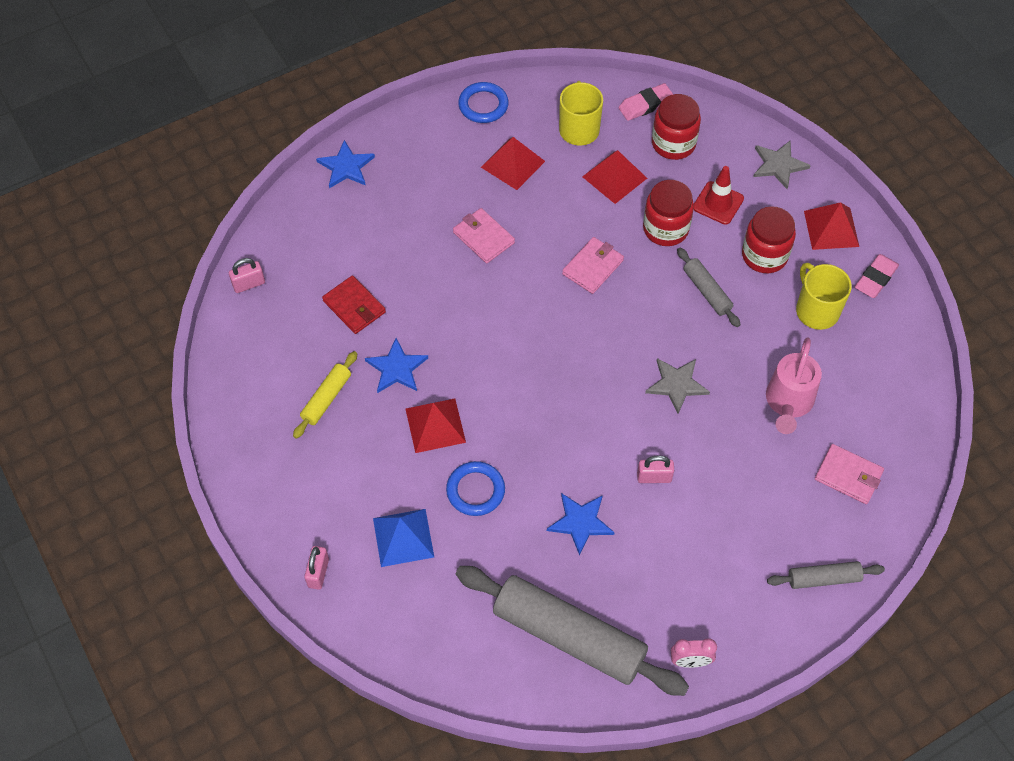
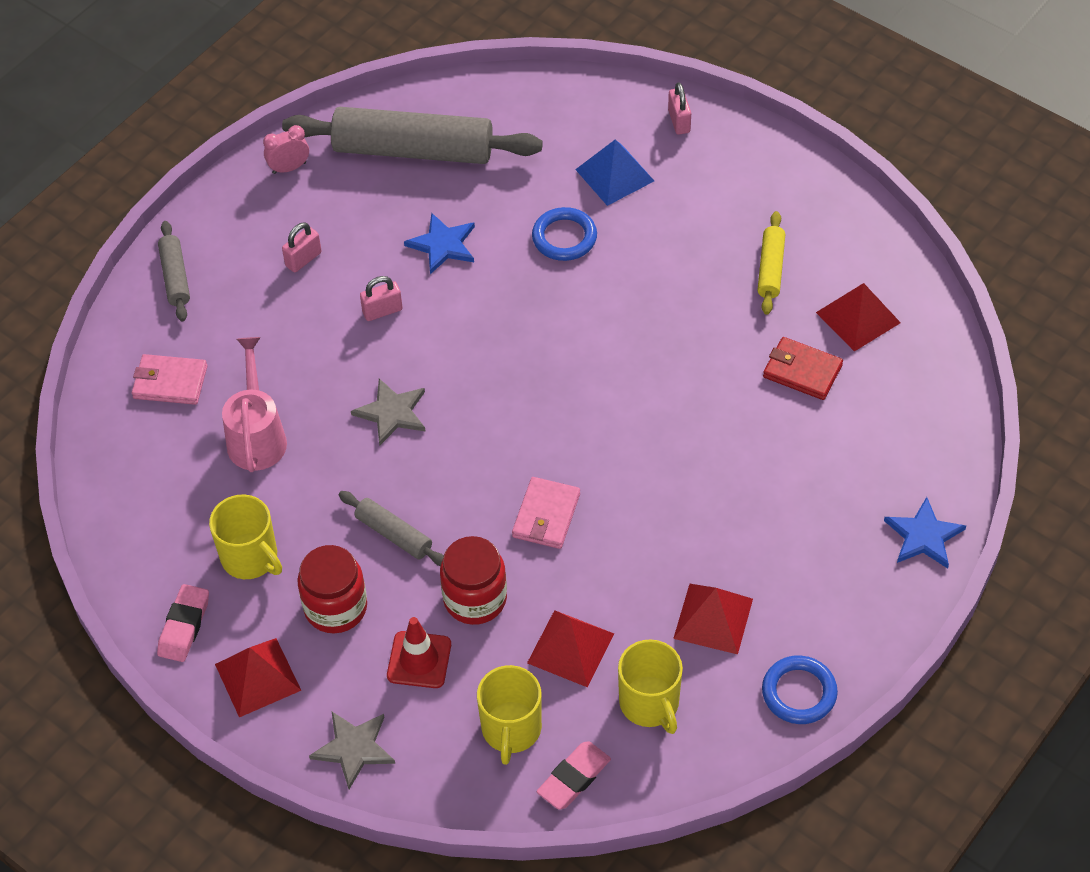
camera: 160 degrees right, 5 degrees down
(249, 284) = (938, 354): pink padlock -> pink padlock (303, 259)
(397, 368) = (714, 323): blue star -> none
(435, 425) = (639, 282): red pyramid -> red pyramid (858, 317)
(483, 238) = (698, 505): pink wallet -> none
(673, 143) = (511, 729): red jar -> yellow mug
(823, 579) = (175, 277): grey rolling pin -> grey rolling pin turned 75 degrees counterclockwise

